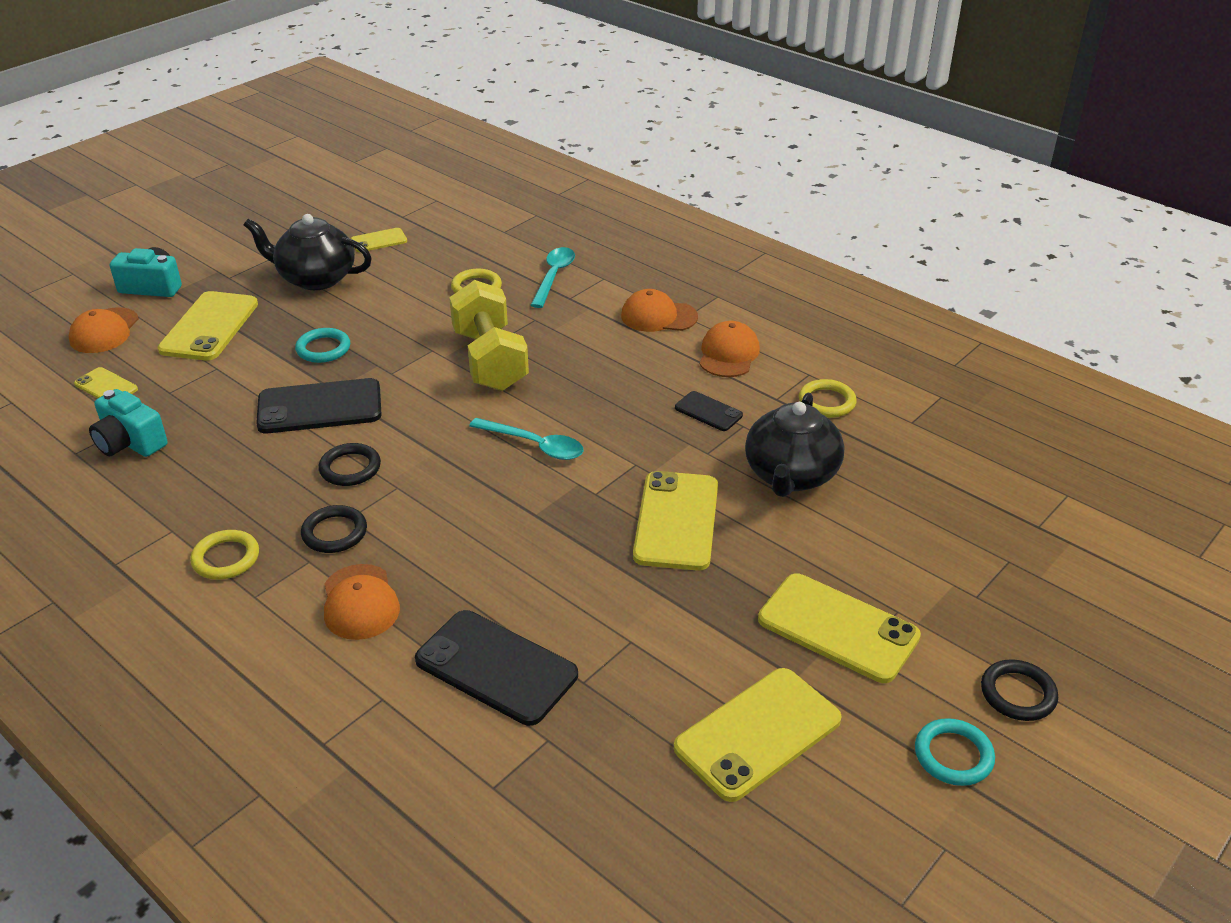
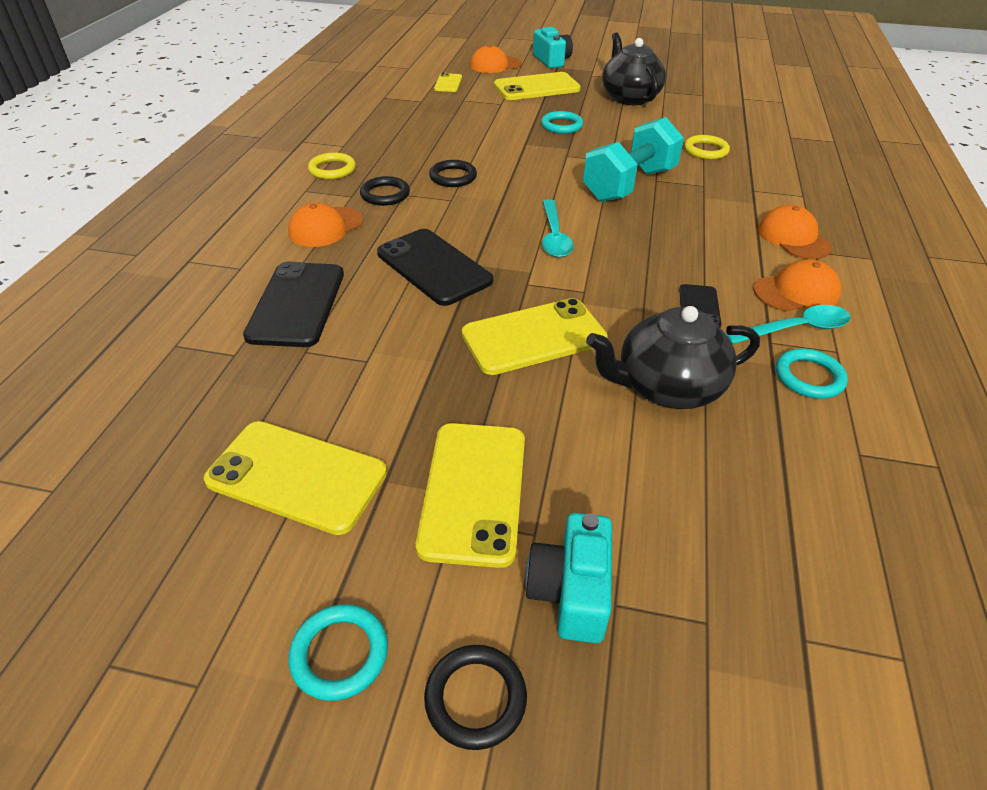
camera: 60 degrees right, 5 degrees up
(130, 442) = (407, 107): turquoise camera -> turquoise camera (570, 591)
(320, 407) = (502, 146): black phone -> black phone (434, 267)
(379, 241) = (702, 101): yellow phone -> none
(490, 360) = (629, 185): yellow dumbbell -> turquoise dumbbell
(554, 276) = (769, 174): turquoise spoon -> turquoise spoon (795, 329)
(826, 402) = (809, 377): yellow ring -> turquoise ring

